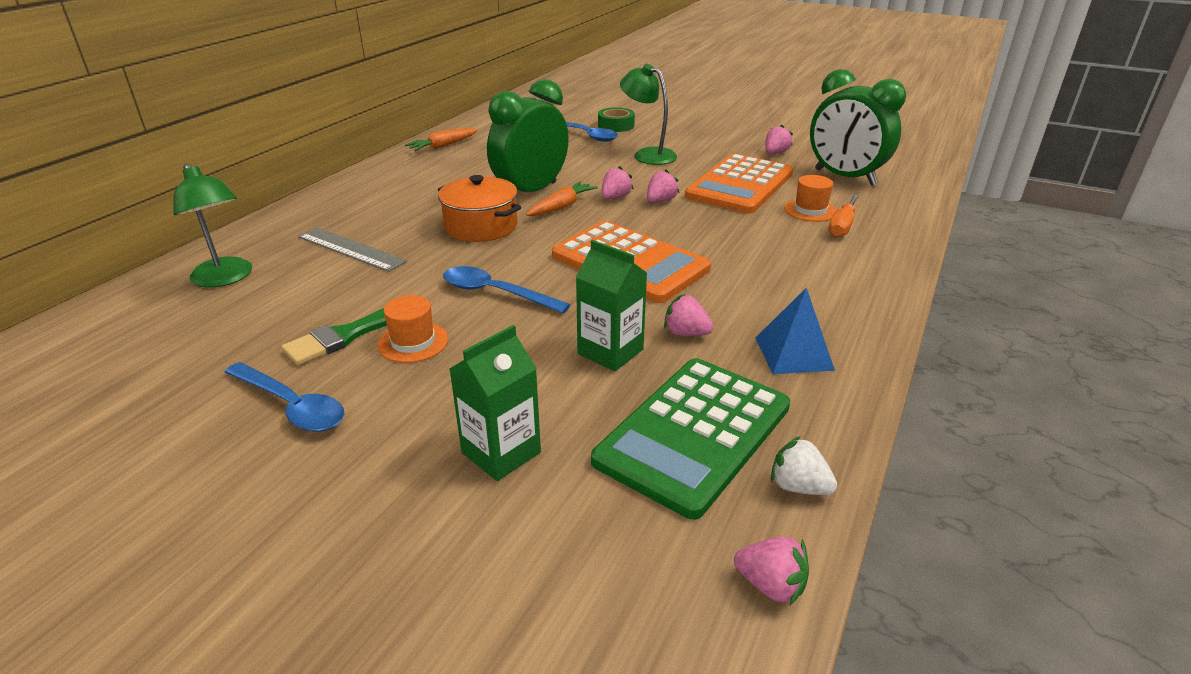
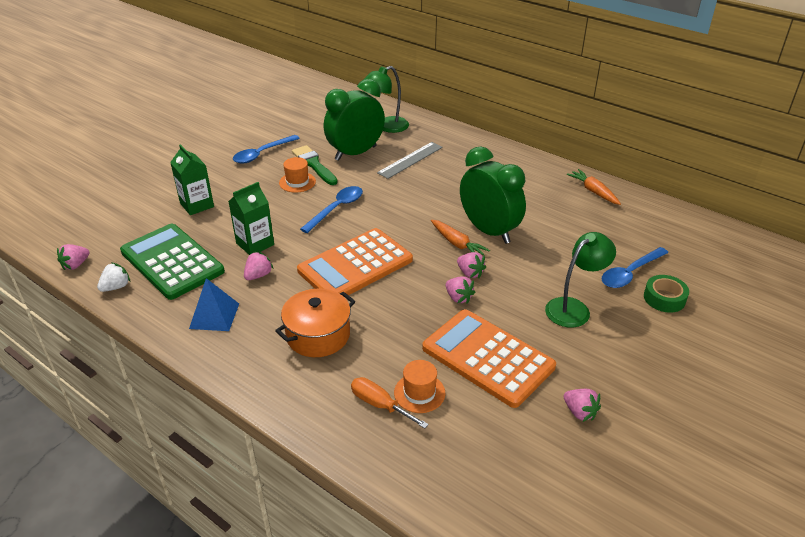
camera: 100 degrees right, 5 degrees up
(481, 226) = (430, 206): orange pot -> orange pot (318, 335)
(844, 177) = (500, 453): green clock -> green clock (355, 153)

